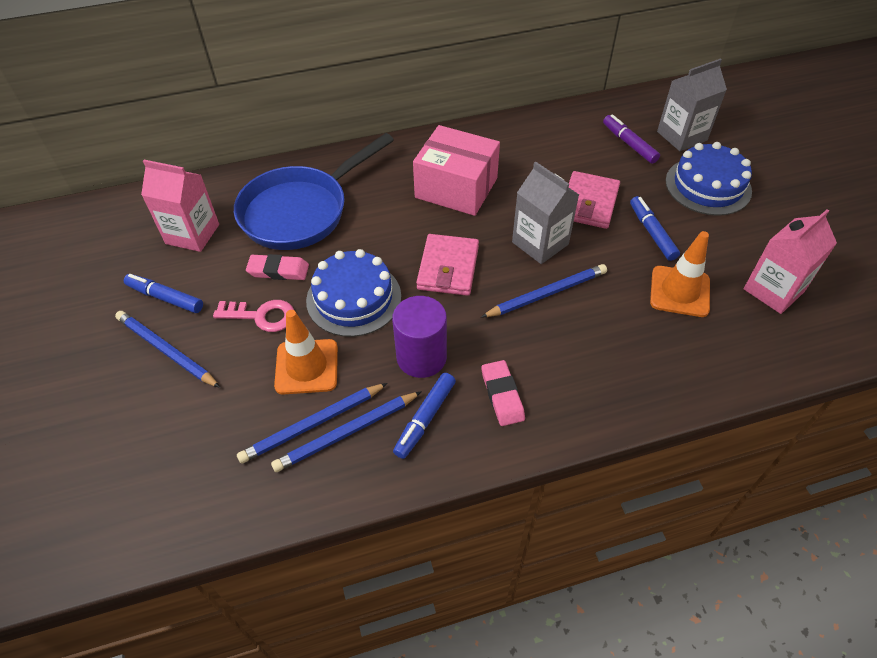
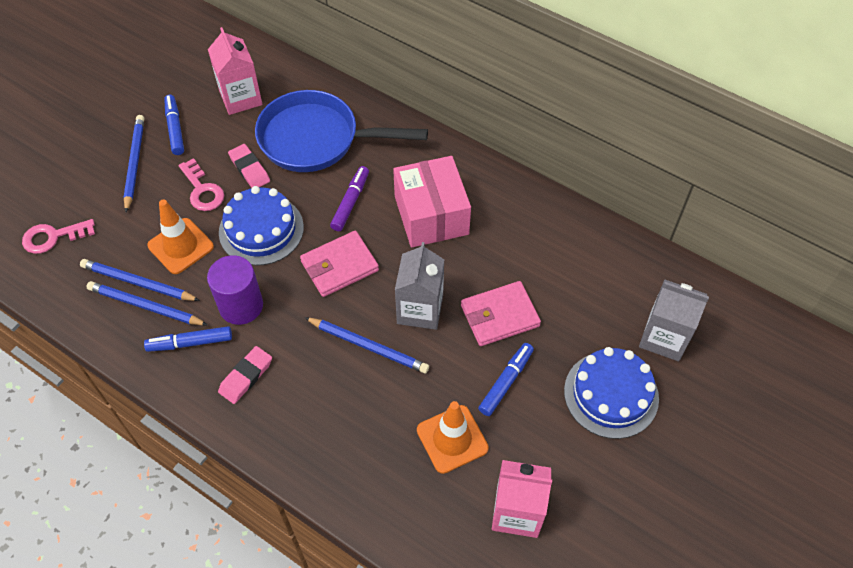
camera: 50 degrees right, 5 degrees up
(173, 471) = (53, 237): none -> pink key
(629, 144) = (609, 302): purple marker -> purple marker (350, 202)

